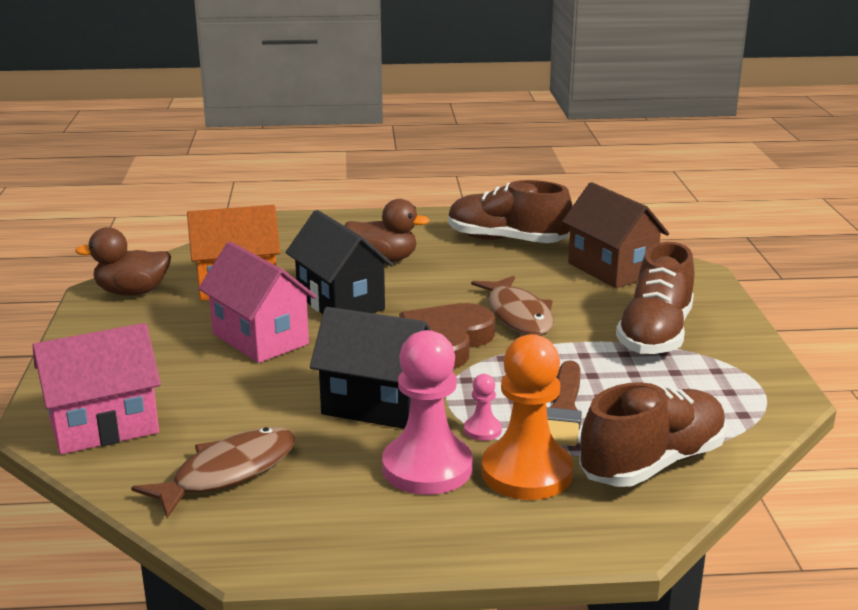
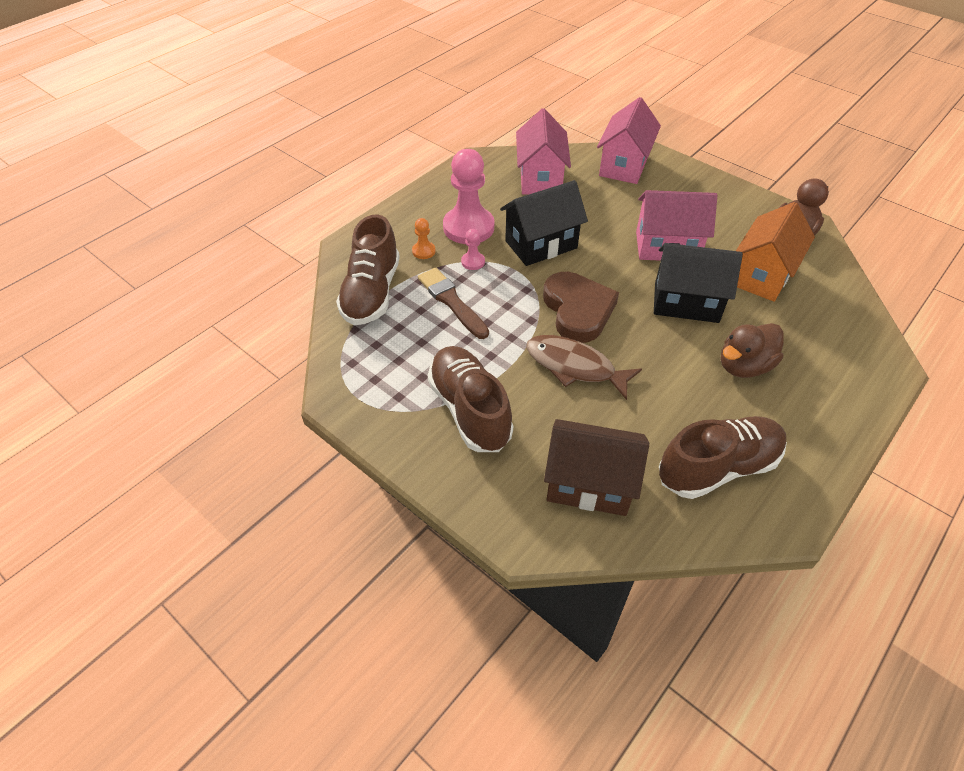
camera: 135 degrees right, 25 degrees up
(228, 473) = (540, 178): brown fish -> pink house
(526, 473) = (423, 251): orange pawn -> orange pawn, size x0.44

